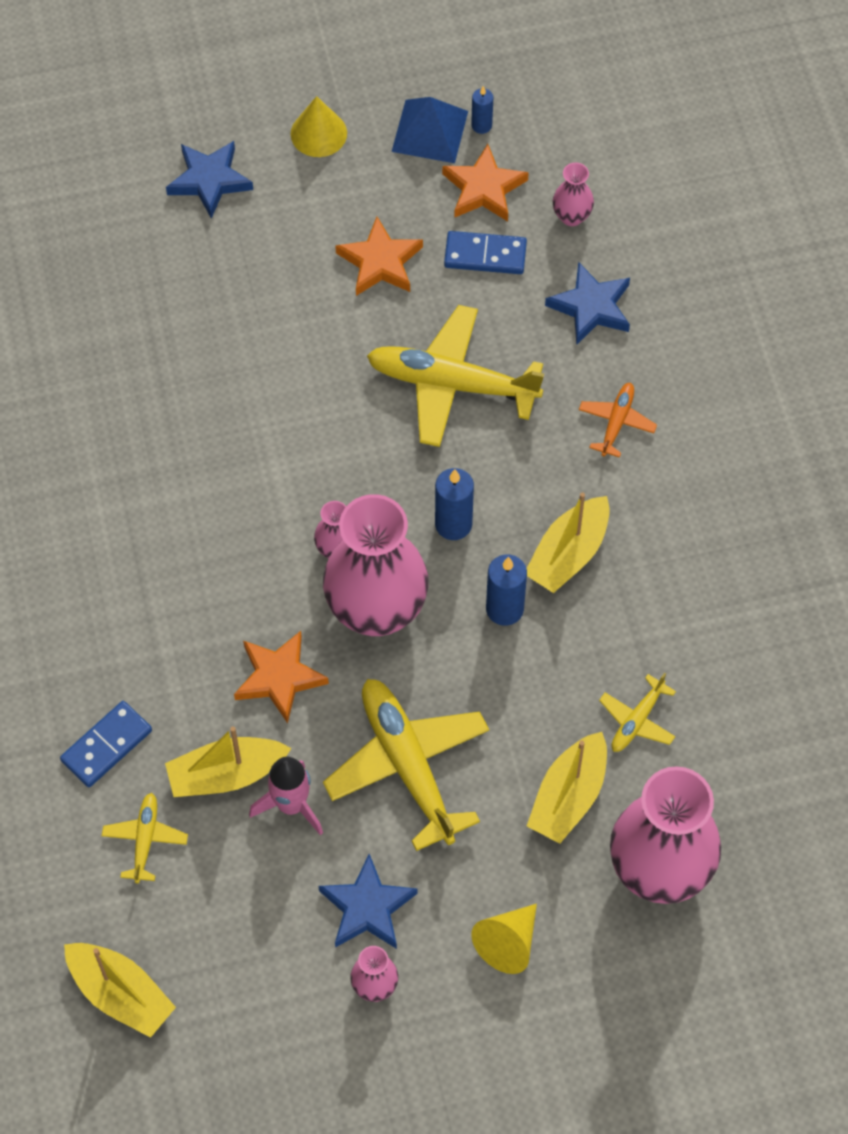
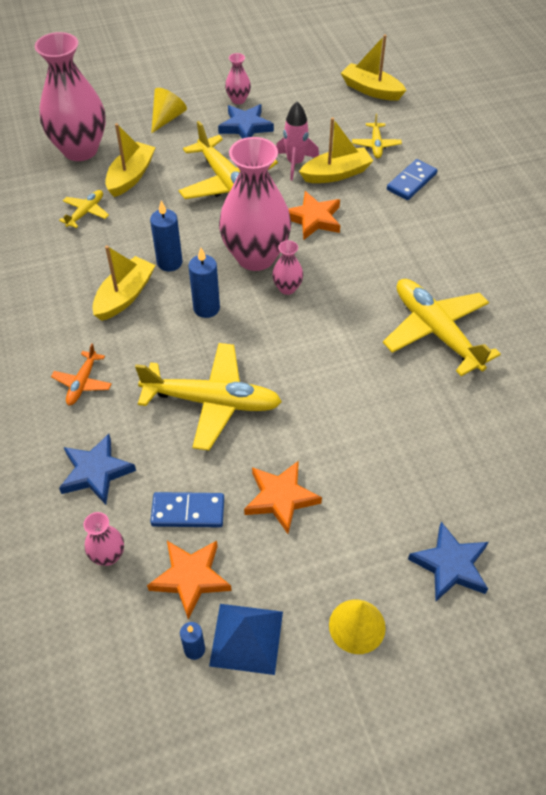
camera: 175 degrees right, 10 degrees down
(145, 461) = (436, 332): none -> yellow plane

